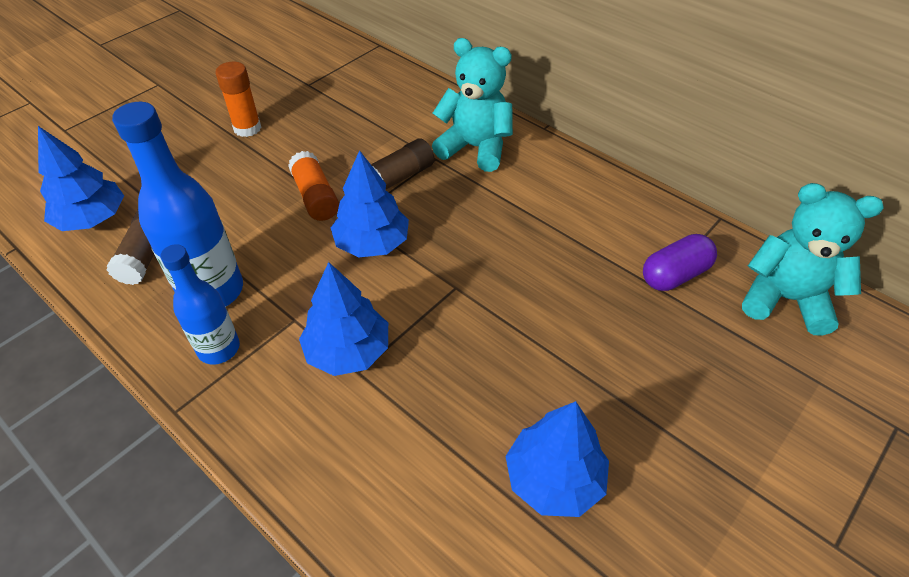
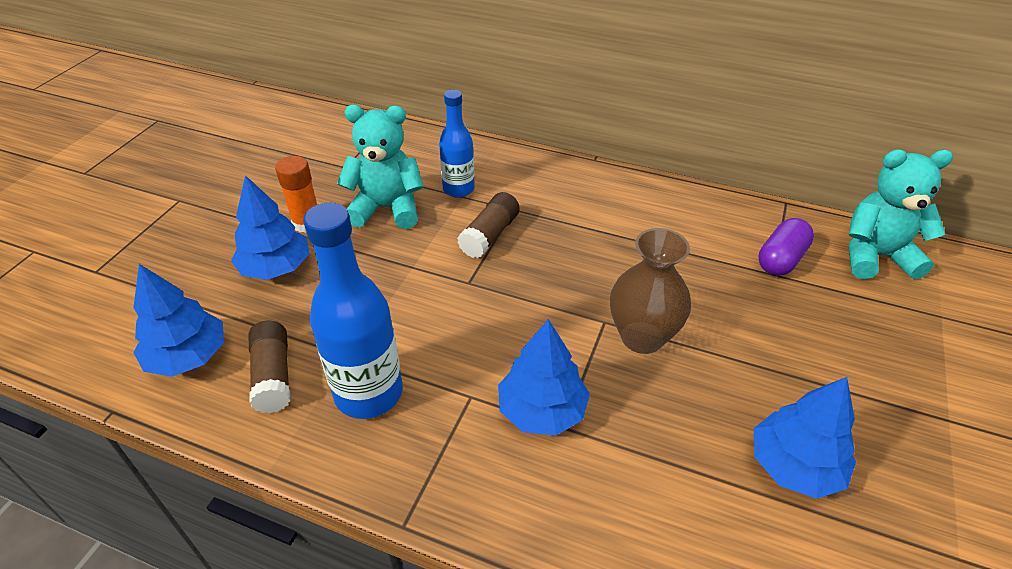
camera: 20 degrees left, 5 degrees down
(219, 349) = (411, 448): blue bottle -> blue bottle (458, 189)
(315, 197) = (419, 273): orange glue stick -> none
(372, 243) = (502, 302): blue tree -> blue tree (276, 268)
(475, 148) = (544, 191): turquoise teddy bear -> turquoise teddy bear (387, 208)
(482, 312) = (642, 337): none -> brown vase

